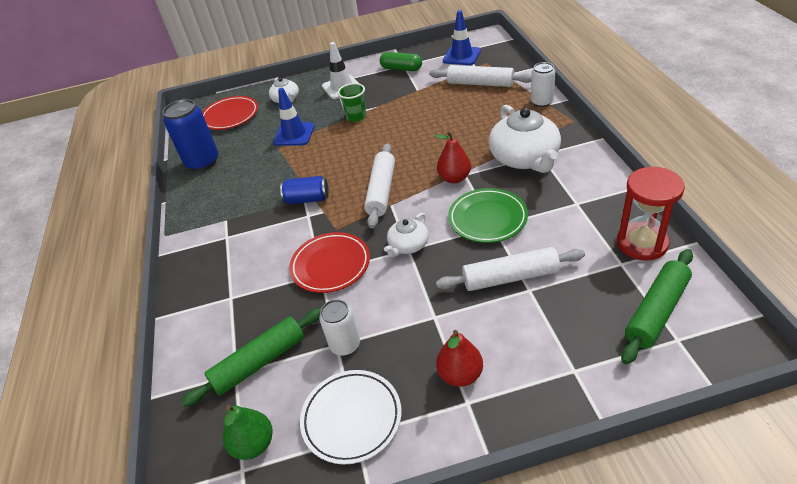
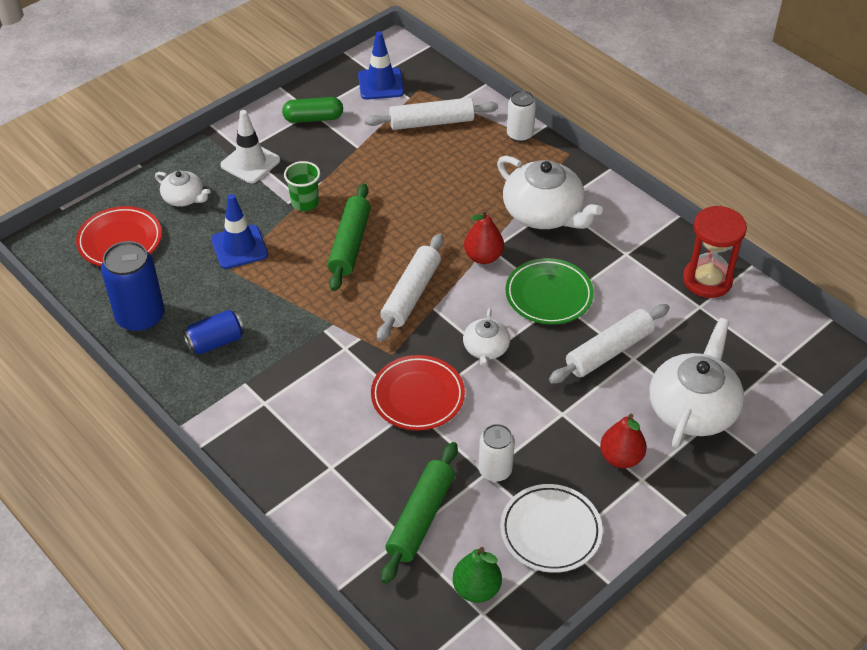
camera: 35 degrees left, 5 degrees up
(307, 199) = (328, 328): blue can -> blue can (215, 342)
(381, 191) = (411, 294): white rolling pin -> white rolling pin turned 45 degrees clockwise
(559, 353) = (693, 408): none -> white teapot
(656, 311) = (751, 343): green rolling pin -> green rolling pin (349, 244)

